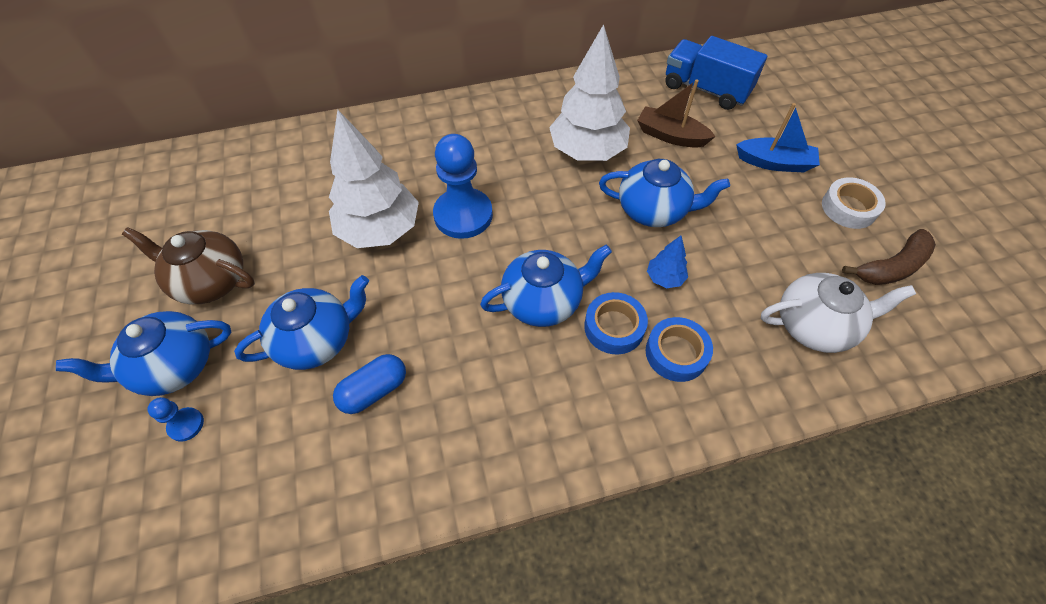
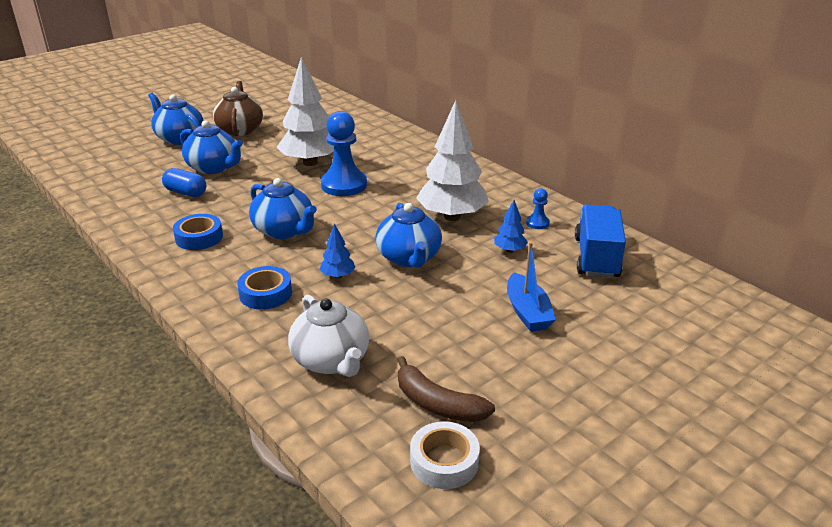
camera: 65 degrees right, 25 degrees down
(186, 425) = (145, 152): blue pawn -> blue pawn (537, 223)
(614, 327) = (276, 263): blue tape -> blue tape (199, 237)
(670, 136) = (510, 250): brown boat -> blue tree
(848, 208) = (502, 367): white tape -> white tape (444, 461)

